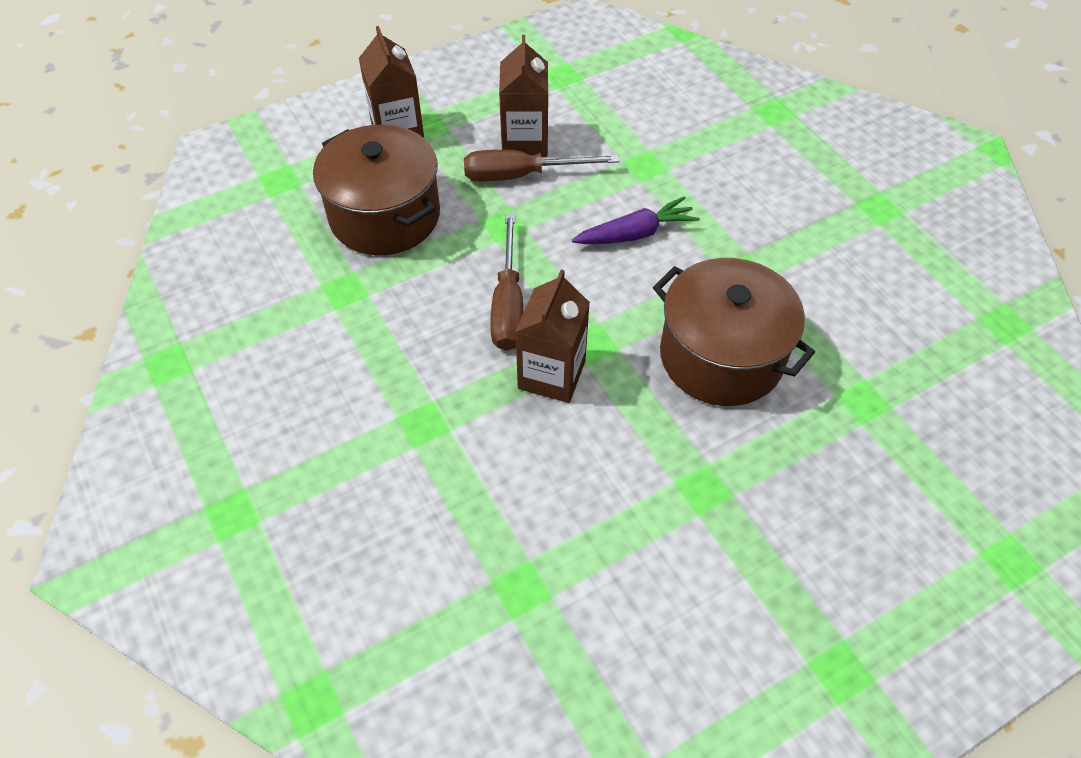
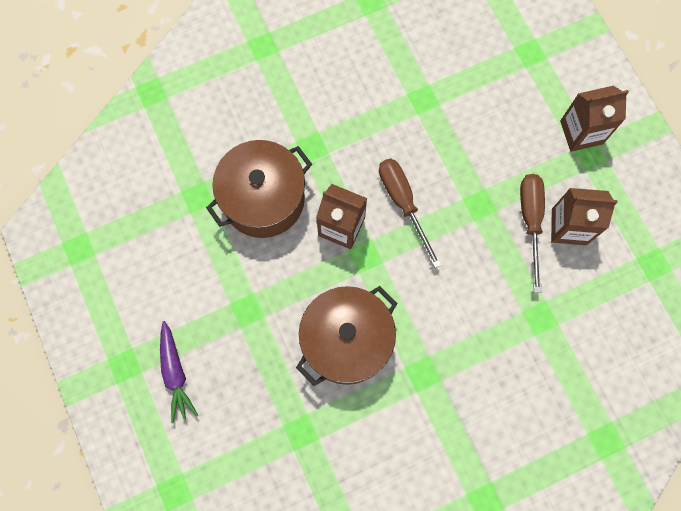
camera: 95 degrees right, 20 degrees up
(385, 216) = (491, 124): brown pot -> brown pot (263, 199)
(508, 304) = (403, 203): brown screwdriver -> brown screwdriver turned 60 degrees clockwise
(635, 234) = (465, 299): purple carrot -> purple carrot (175, 373)

